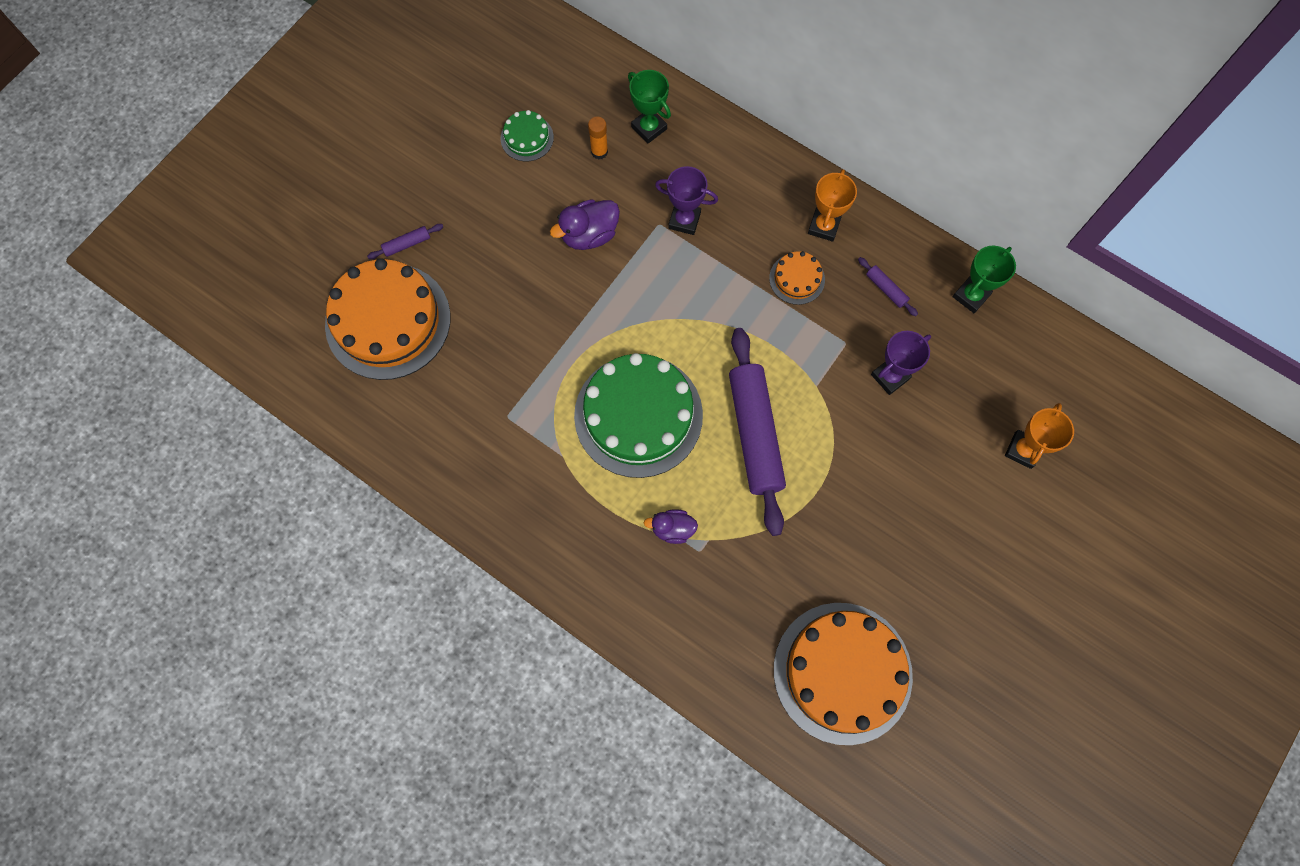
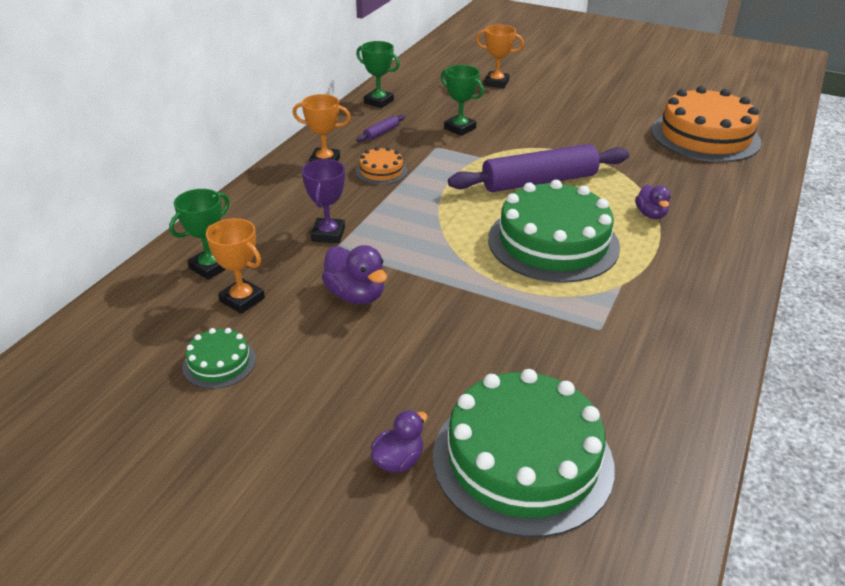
camera: 100 degrees left, 35 degrees down
(388, 321) = (522, 459): orange cake -> green cake
(407, 244) = (398, 460): purple rolling pin -> purple duck
(599, 152) = (242, 300): orange glue stick -> orange trophy
(890, 377) = (460, 128): purple trophy -> green trophy

